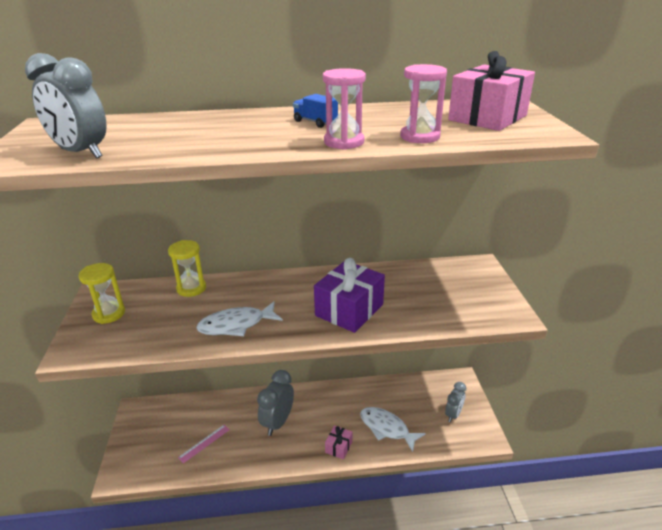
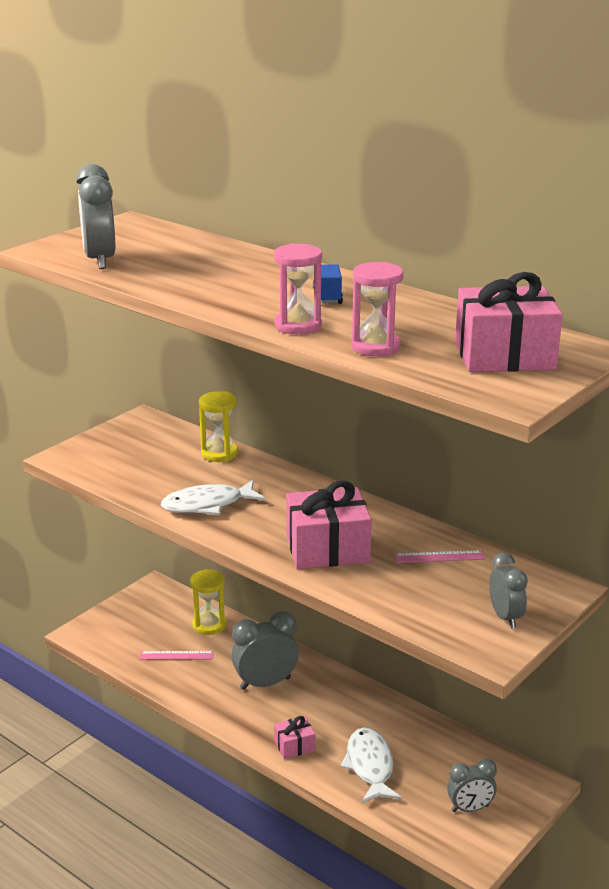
camera: 45 degrees right, 5 degrees down
(109, 314) = (126, 441): yellow hourglass -> yellow hourglass (209, 625)
(236, 325) = (207, 505): white fish -> white fish turned 45 degrees counterclockwise
(349, 310) = (327, 549): purple gift -> pink gift
(407, 280) = (439, 557): none -> pink ruler
(487, 294) = (505, 617): none -> grey clock

